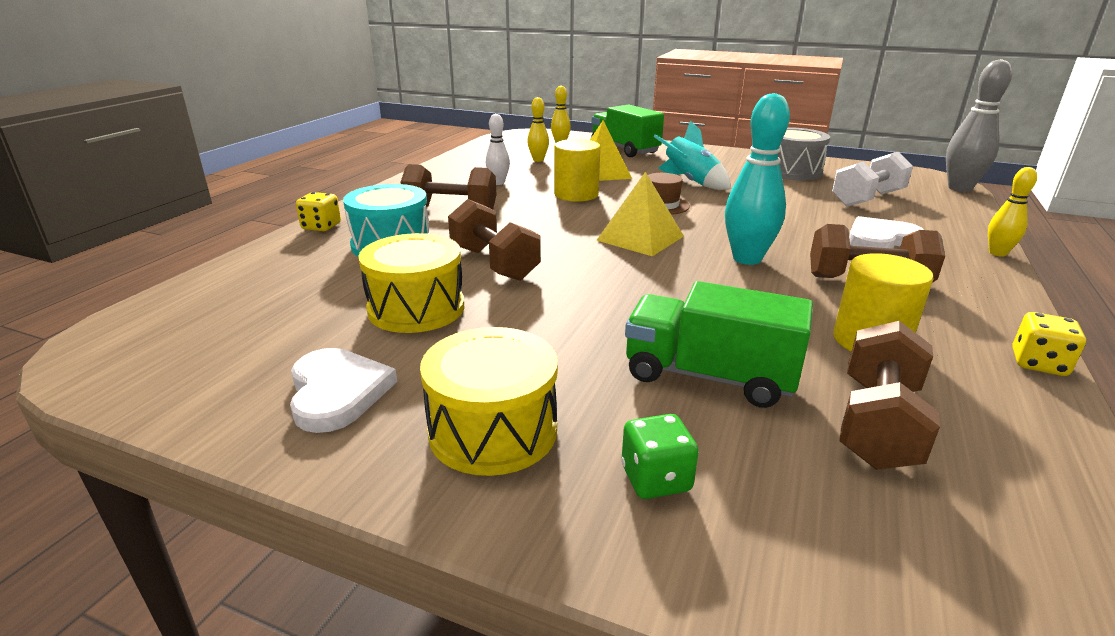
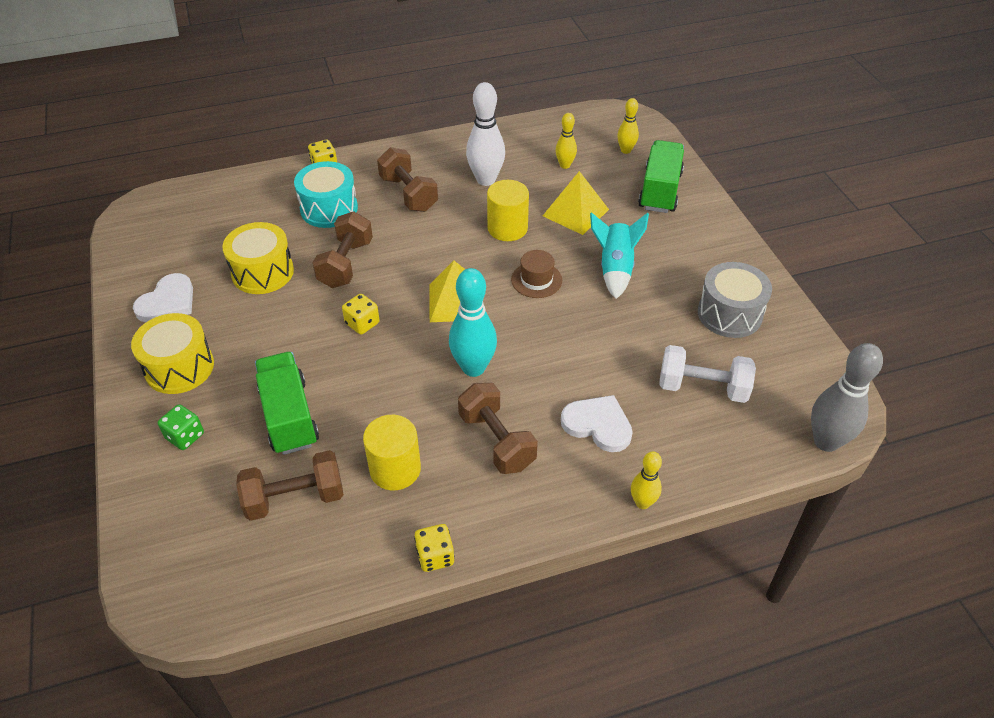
camera: 50 degrees right, 20 degrees up
(498, 183) = (486, 180): white bowling pin -> white bowling pin, size x1.77
(604, 285) = (362, 323): none -> yellow dice

